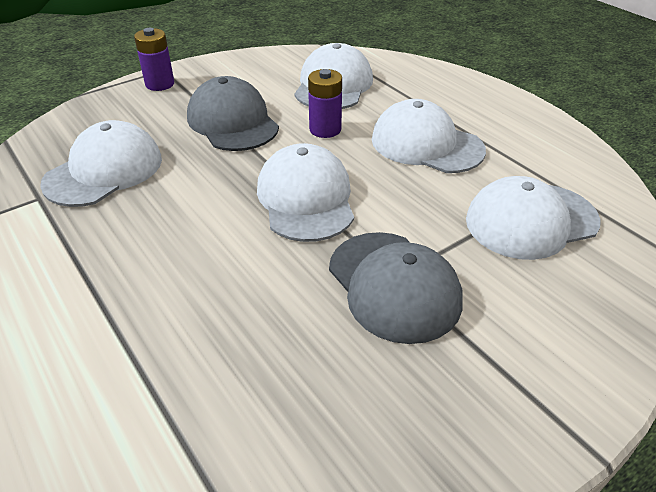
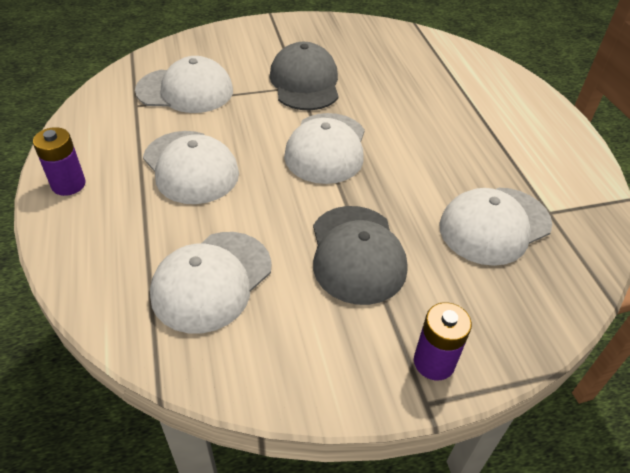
camera: 160 degrees left, 5 degrees up
(325, 129) = (267, 212): purple battery -> purple battery (68, 184)

